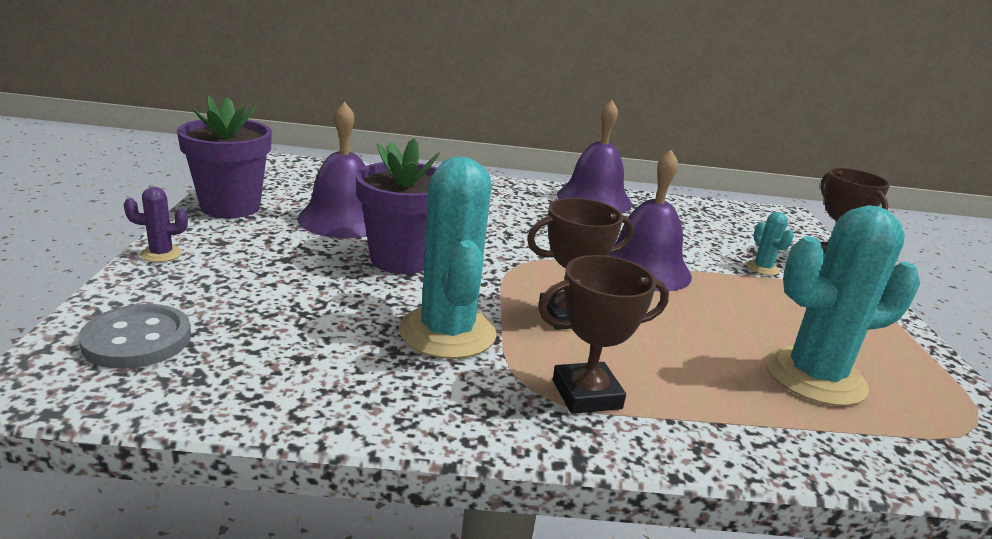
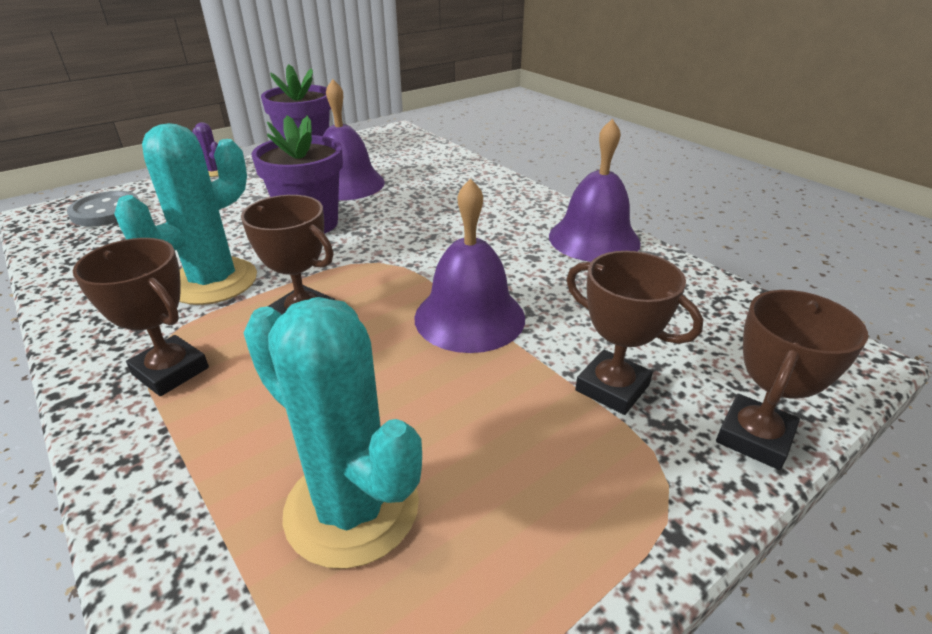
camera: 55 degrees right, 10 degrees up
(762, 268) = (612, 388): turquoise cactus -> brown trophy

